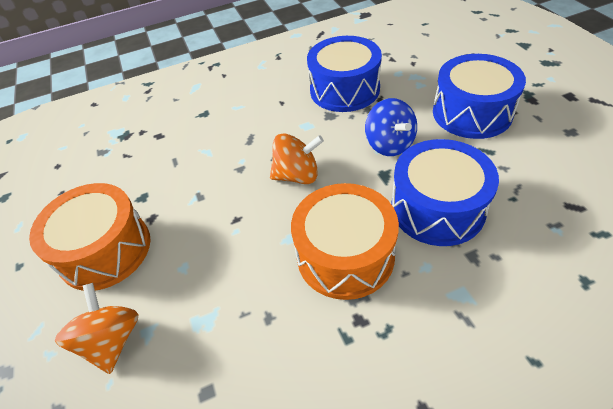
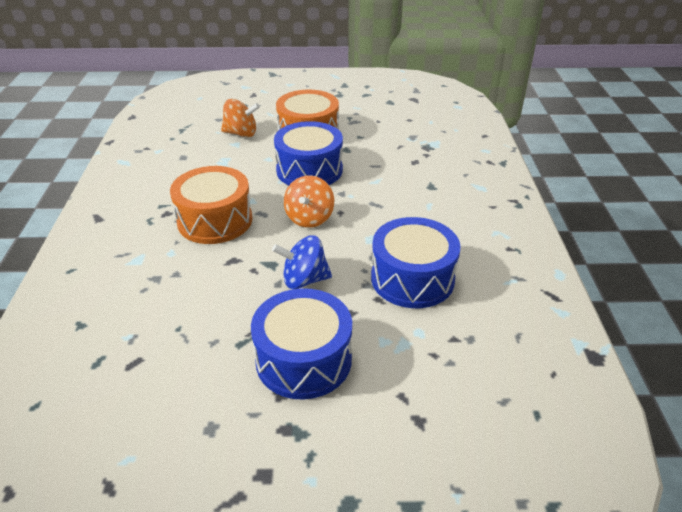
camera: 105 degrees right, 10 degrees down
(437, 208) = (211, 279): blue drum -> blue drum (309, 170)

